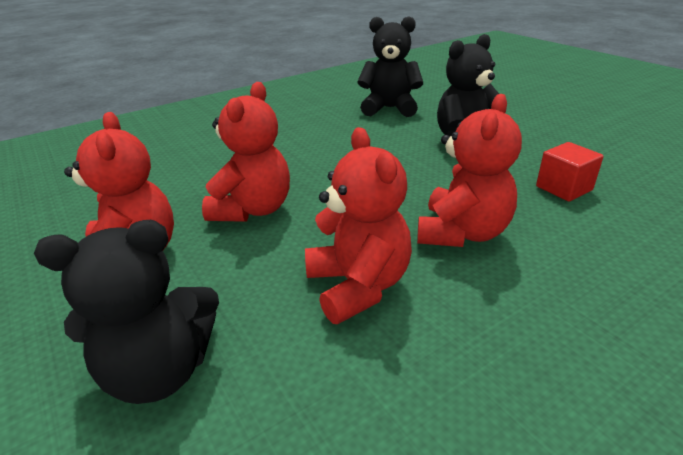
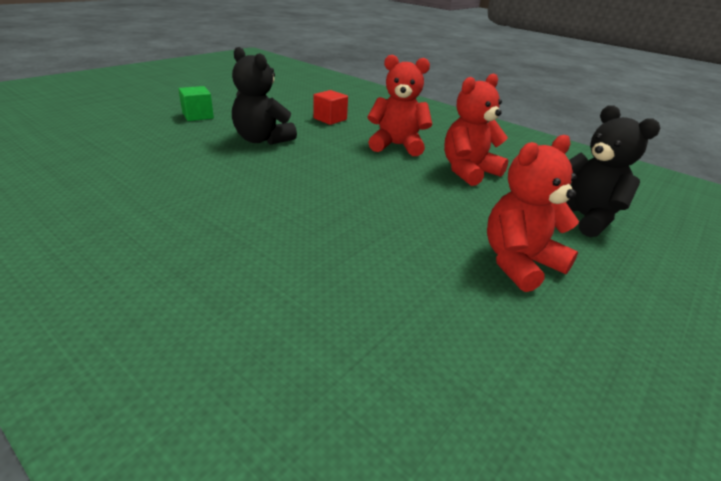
camera: 110 degrees left, 0 degrees up
(253, 209) = (415, 219): red teddy bear -> none
(389, 108) = (164, 170): black teddy bear -> none
(530, 113) = (198, 116): none -> green cube

